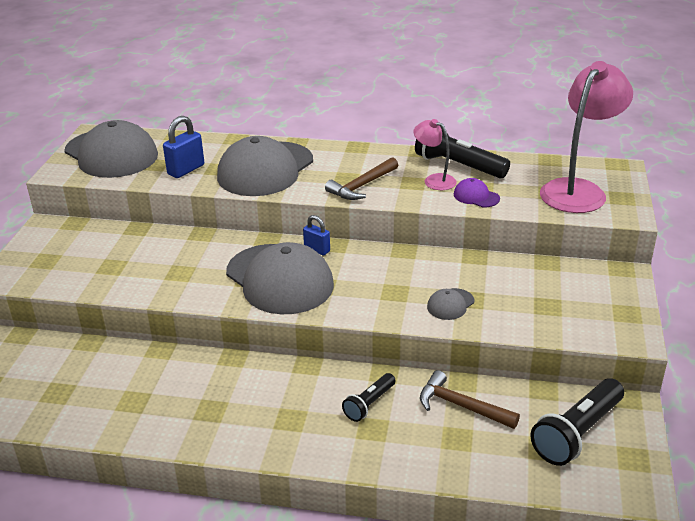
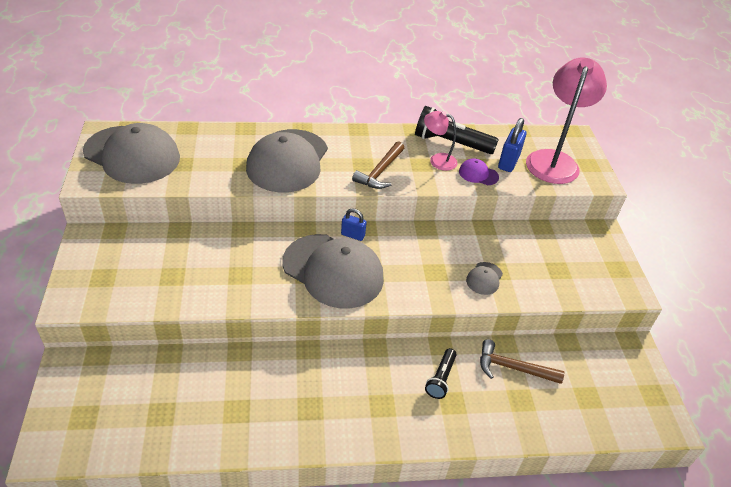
camera: 20 degrees left, 10 degrees up
(186, 170) = (214, 168): blue padlock -> blue padlock (508, 162)
(577, 433) = (606, 378): black flashlight -> none

